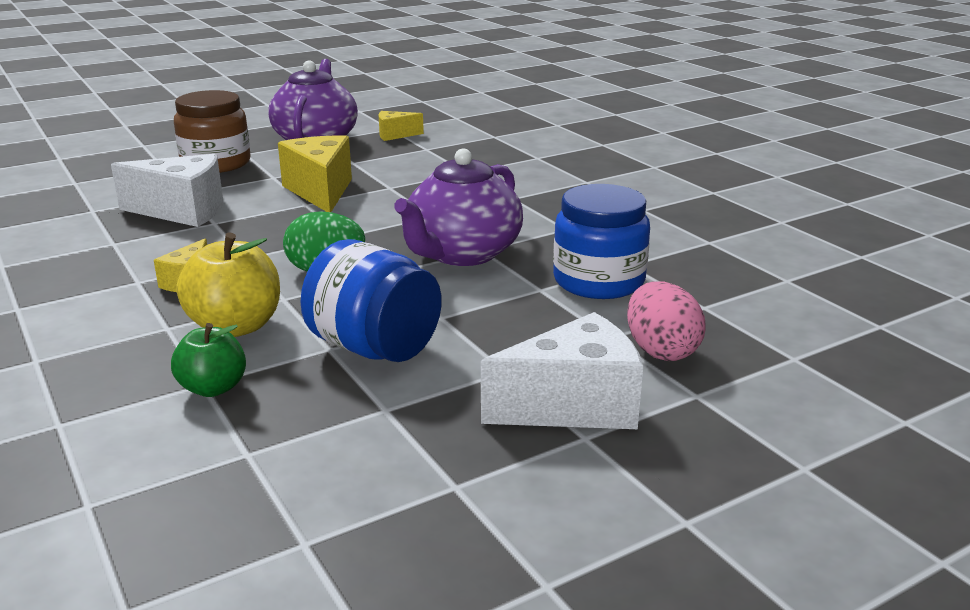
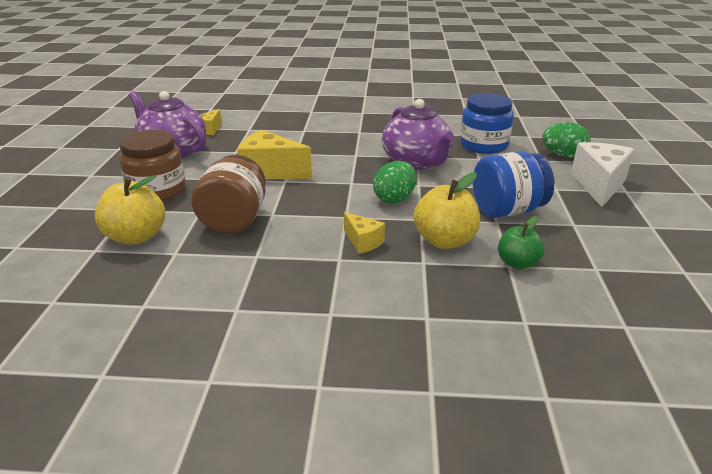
camera: 55 degrees left, 5 degrees up
(111, 187) = (136, 237): none -> yellow apple
(183, 211) = (234, 220): white cheese -> brown jar
(661, 351) = (563, 155): pink egg -> green egg

